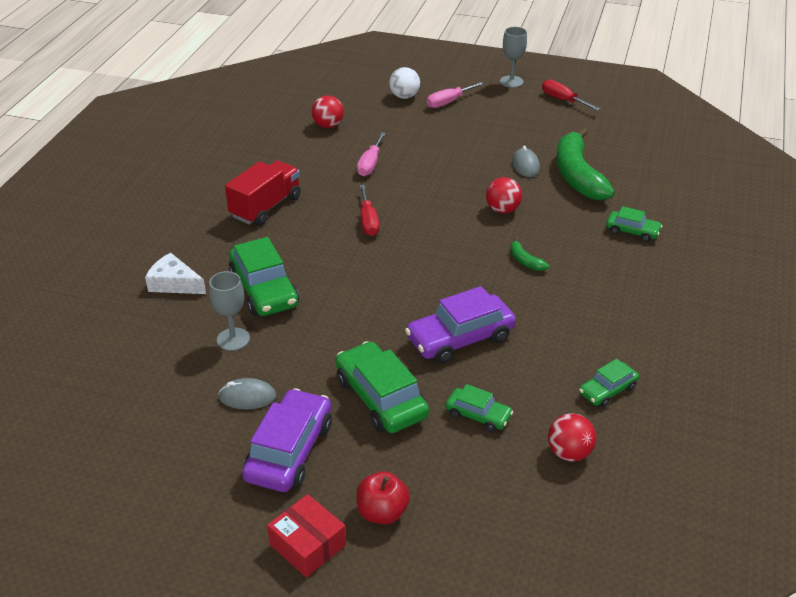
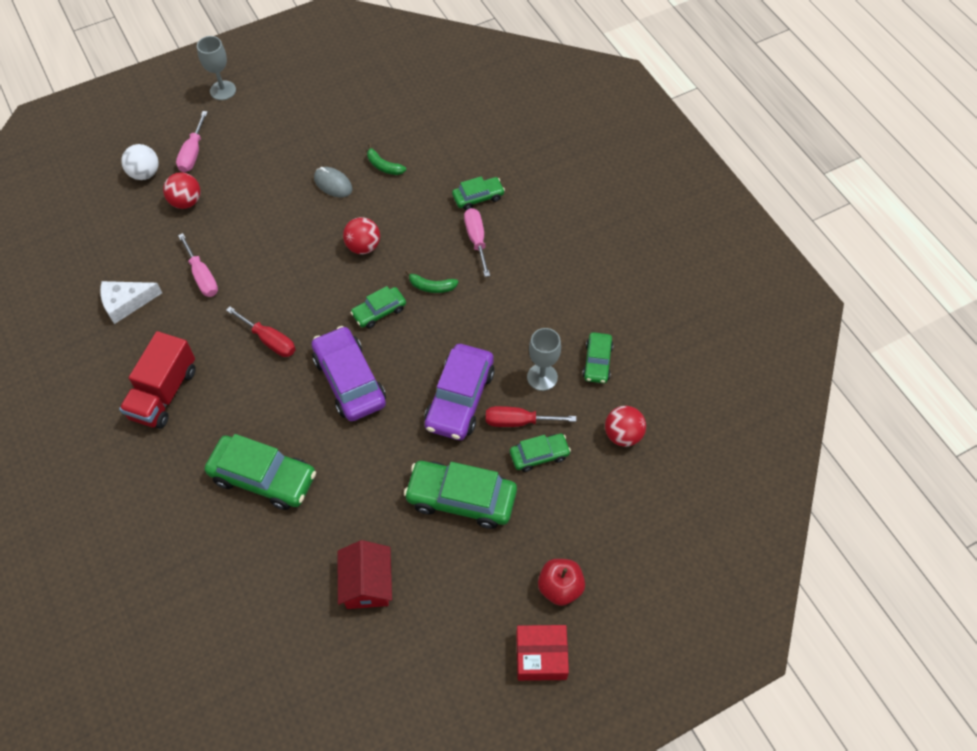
camera: 45 degrees left, 20 degrees up
(174, 283) = (180, 535): white cheese -> white cheese (126, 303)
(233, 339) = (294, 544): grey goblet -> grey goblet (542, 377)
(247, 397) = (367, 583): grey mouse -> red house
(266, 207) = (164, 393): red truck -> red truck turned 150 degrees counterclockwise
(289, 451) = (448, 599): purple car -> purple car (349, 380)
(328, 125) = (112, 258): red ball -> red ball (186, 202)
(466, 251) = (379, 311): none -> green car
(563, 100) = (289, 84): red screwdriver -> red screwdriver (518, 421)
(577, 175) = (383, 166): green banana -> green banana, size x0.42
(598, 255) = (476, 240): none -> pink screwdriver

